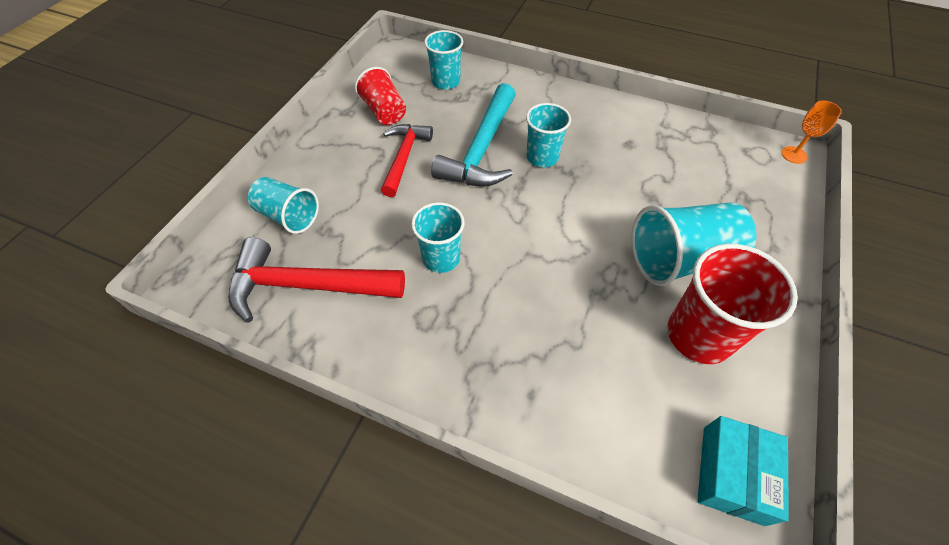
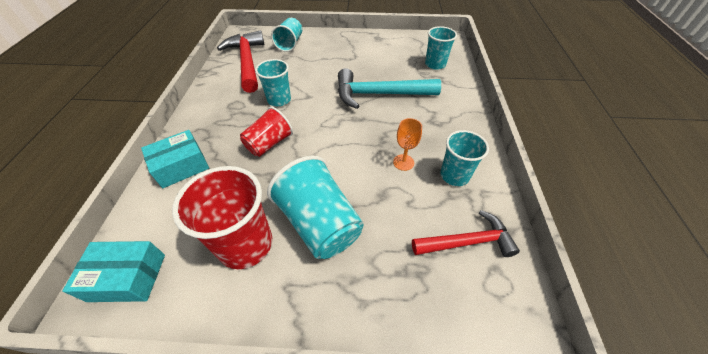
camera: 70 degrees right, 5 degrees down
(384, 111) = (387, 50): red cup -> red cup (269, 143)
(404, 157) = (353, 66): red hammer -> red hammer (467, 241)
(542, 157) = (390, 123): turquoise cup -> turquoise cup (454, 175)
(547, 405) = (181, 166): none -> turquoise box
(794, 155) = (523, 323): orange goblet -> orange goblet (403, 162)

